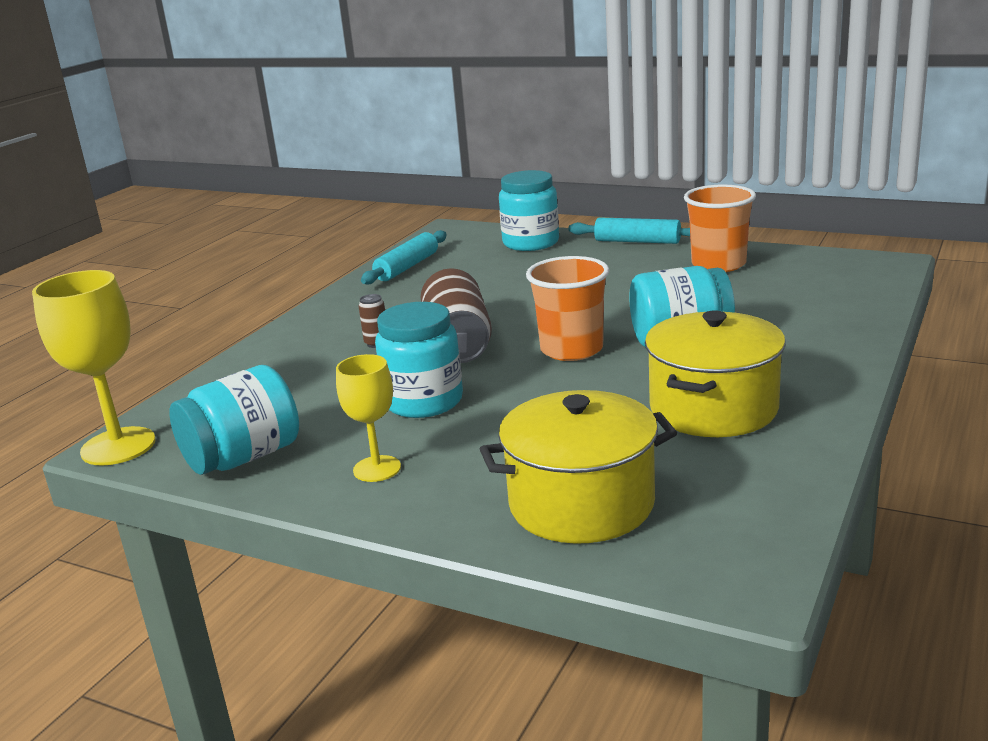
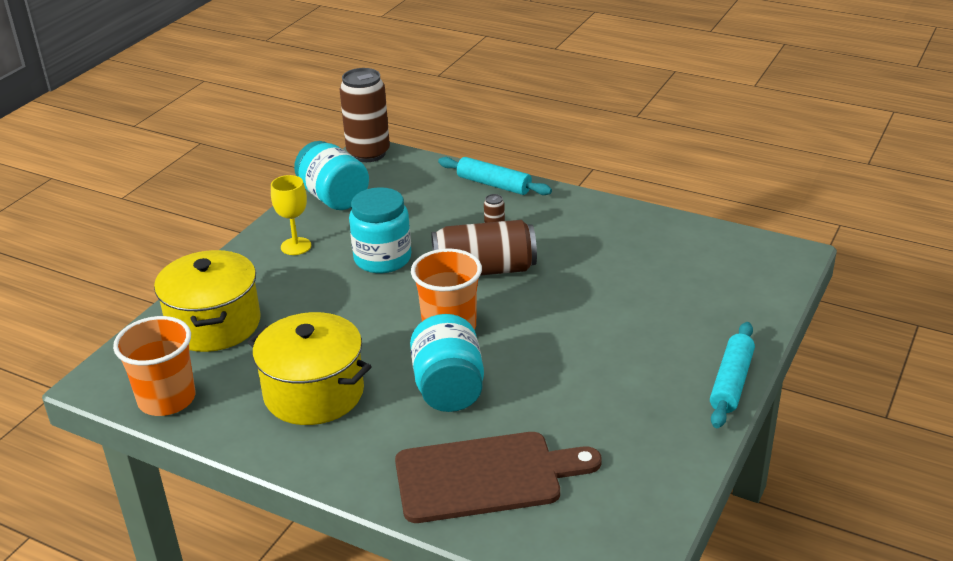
camera: 90 degrees right, 10 degrees up
(118, 446) = (368, 153): yellow goblet -> brown can
(407, 267) = (673, 235): turquoise rolling pin -> turquoise rolling pin (494, 184)
(531, 243) = (736, 308): turquoise jar -> none
(718, 264) = (642, 435): orange cup -> orange cup (167, 399)
(804, 313) = (486, 476): none -> brown cutting board

